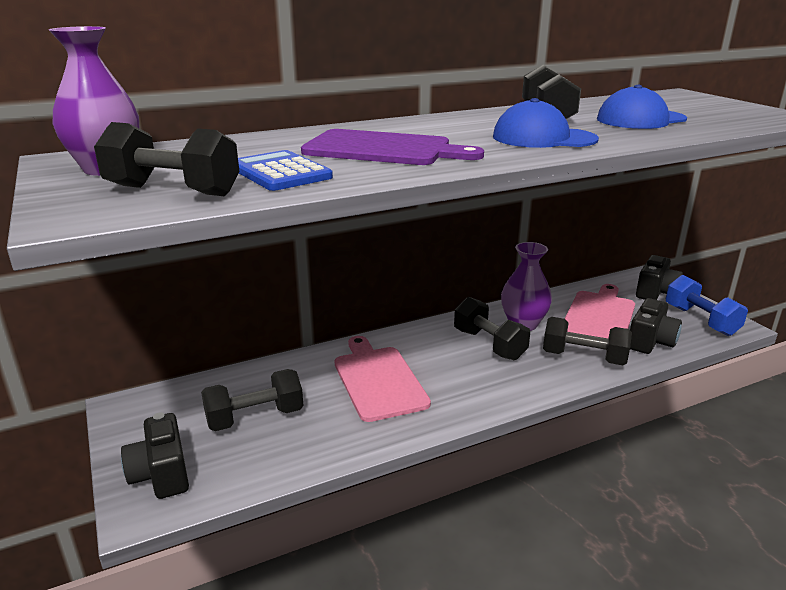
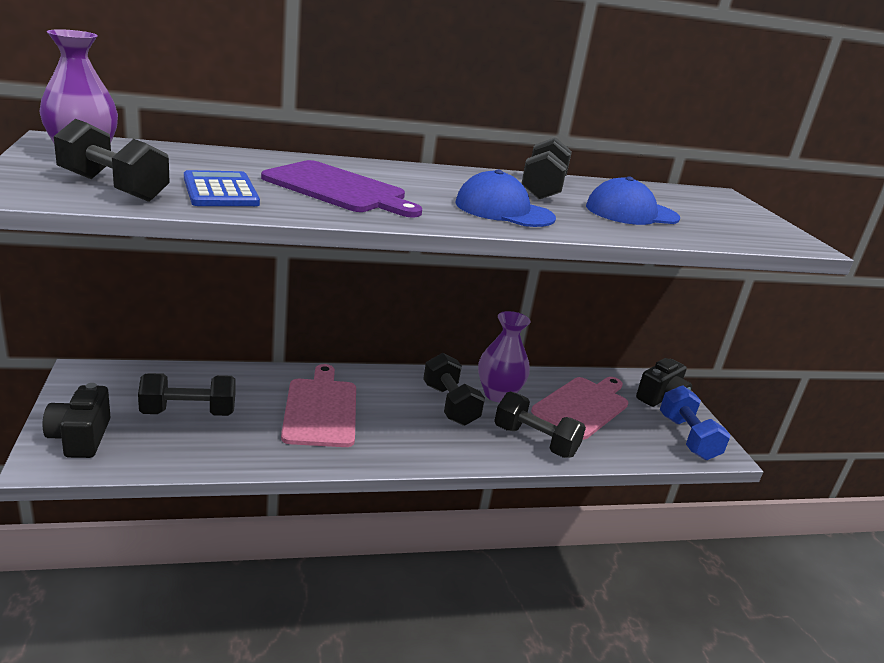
camera: 10 degrees right, 0 degrees up
(650, 341) = (616, 444): black camera -> none

